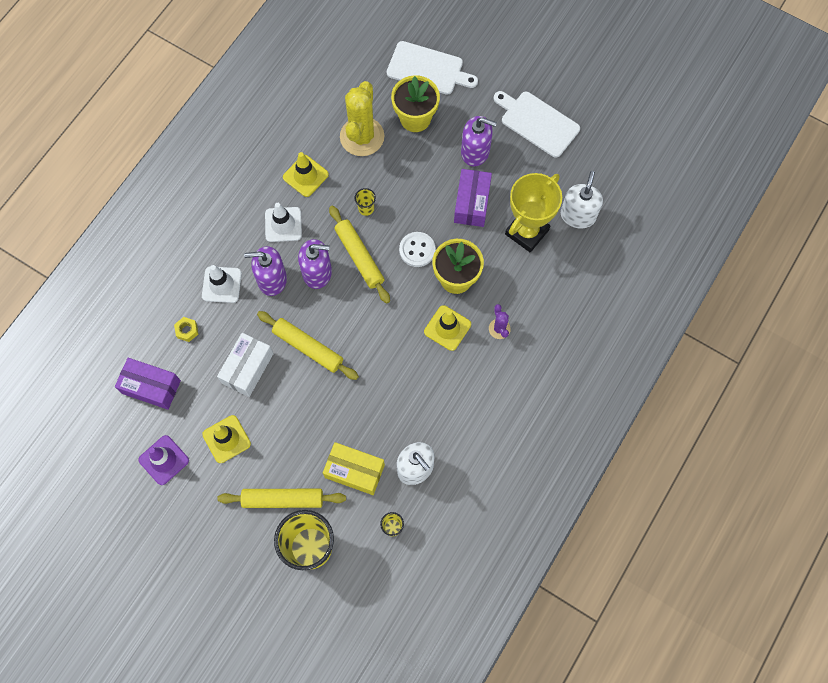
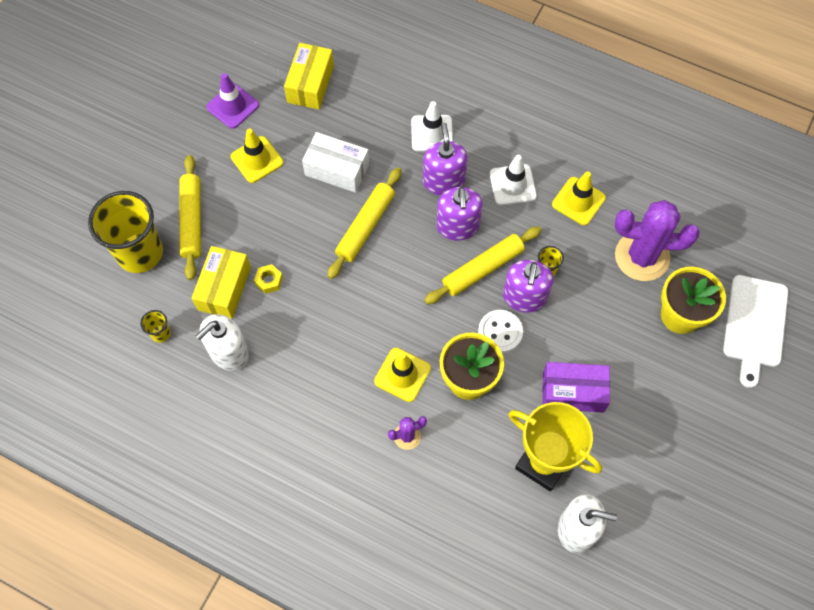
camera: 85 degrees right, 5 degrees down
(151, 387) = (310, 84): purple box -> yellow box
(187, 330) = (375, 108): yellow nut -> yellow nut (269, 281)
(362, 137) = (642, 256): yellow cactus -> purple cactus
(475, 152) = (647, 391): purple soap dispenser -> purple soap dispenser (524, 297)
(537, 122) = (705, 468): white cutting board -> none

